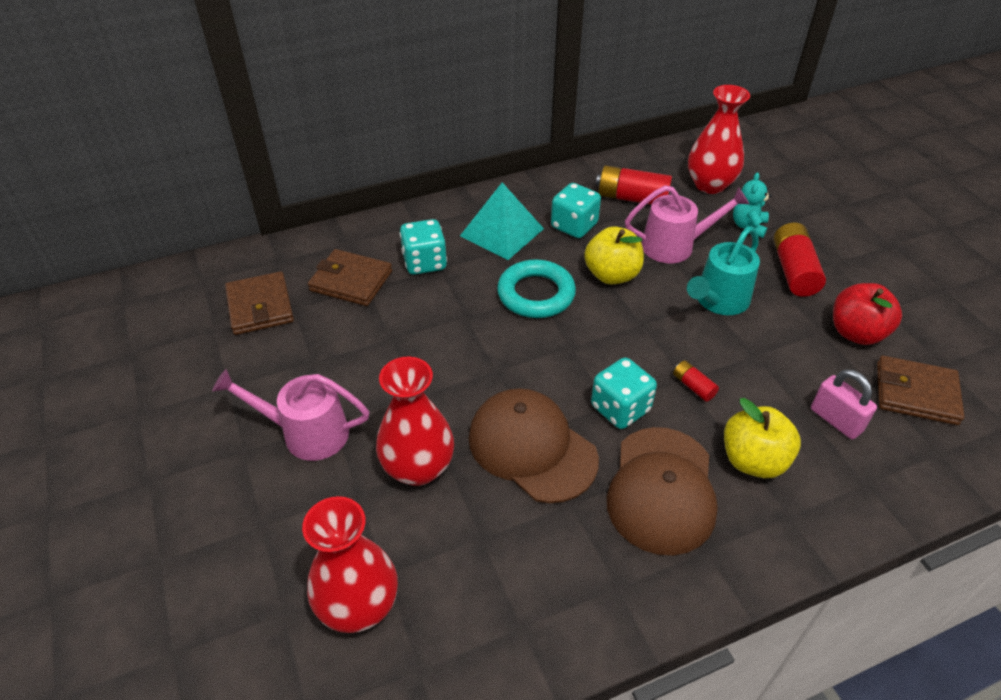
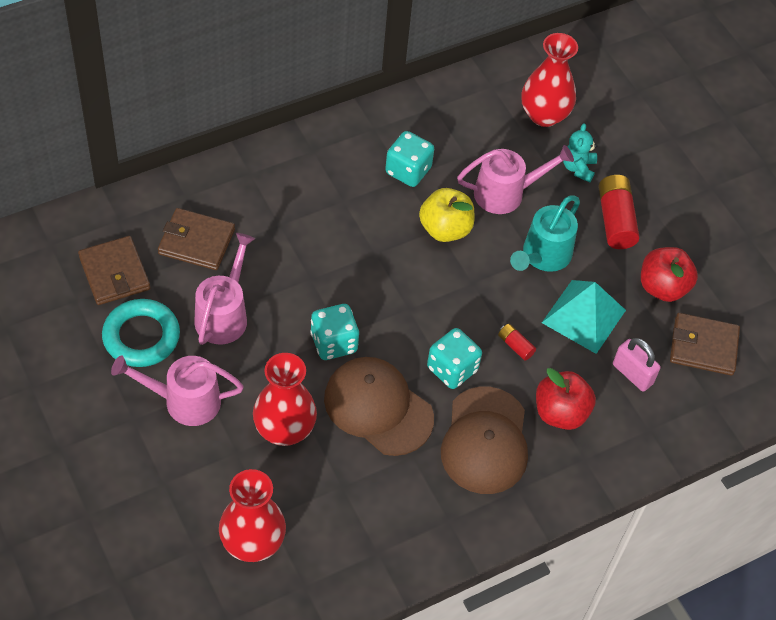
camera: 10 degrees left, 10 degrees up
(368, 347) = (224, 314): none -> pink watering can
(424, 263) = (265, 219): turquoise dice -> turquoise dice (334, 343)
(501, 232) = (337, 179): turquoise pyramid -> turquoise pyramid (583, 316)
(536, 294) = (374, 252): turquoise ring -> turquoise ring (141, 336)
(632, 198) = (465, 134): red battery -> none
(753, 460) = (560, 413): yellow apple -> red apple

